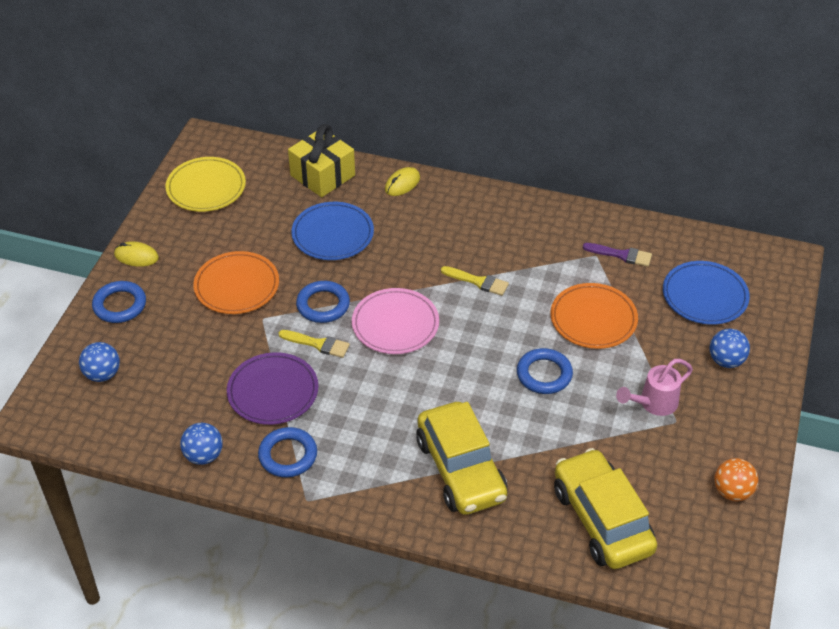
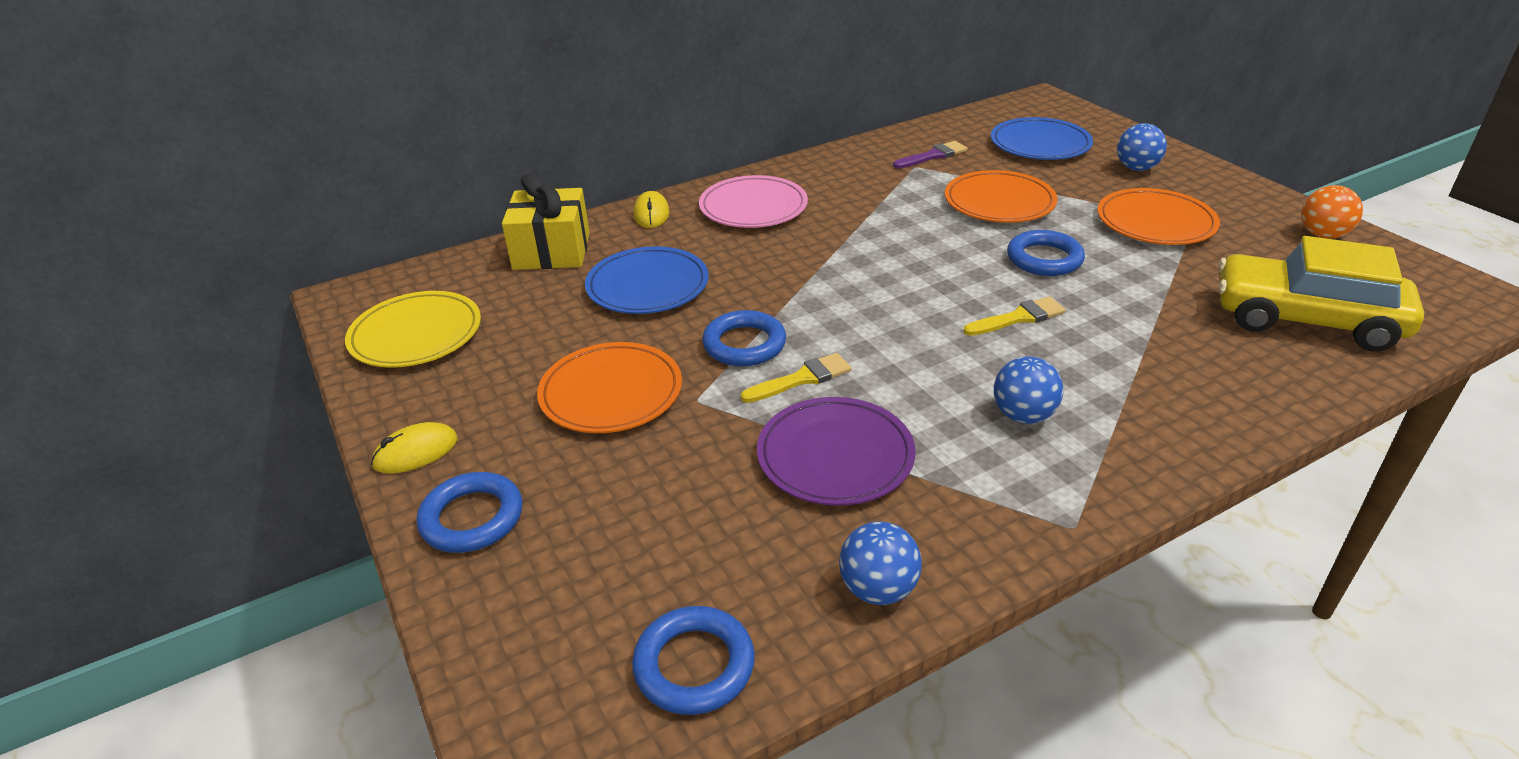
camera: 45 degrees left, 10 degrees down
(102, 374) = (573, 615): blue ball -> blue ball (1023, 415)
(288, 455) = (969, 502): blue ring -> blue ring (694, 665)
(395, 324) = (848, 311): pink plate -> pink plate (753, 207)
(461, 469) = (1138, 374): yellow car -> none
(478, 281) = (858, 236): yellow brush -> yellow brush (1018, 318)
(653, 404) = (1155, 222): pink watering can -> orange plate

